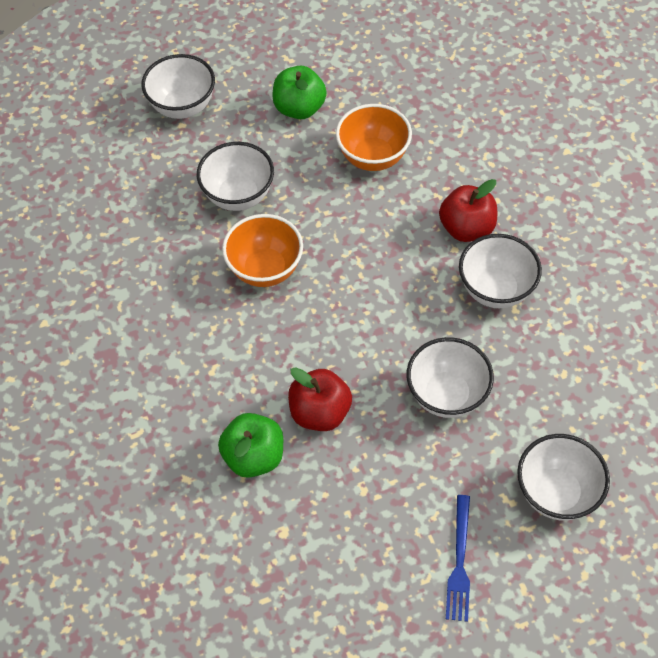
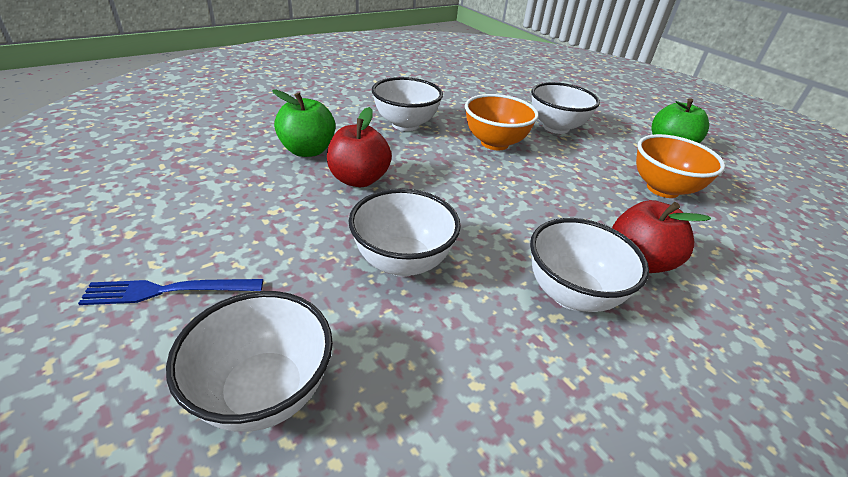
camera: 70 degrees right, 20 degrees down
(183, 106) = (613, 102): white bowl -> white bowl (405, 124)

